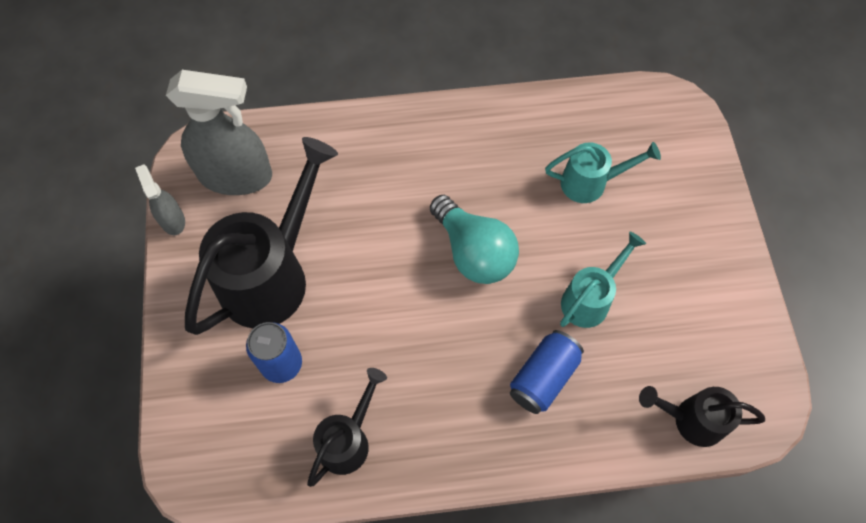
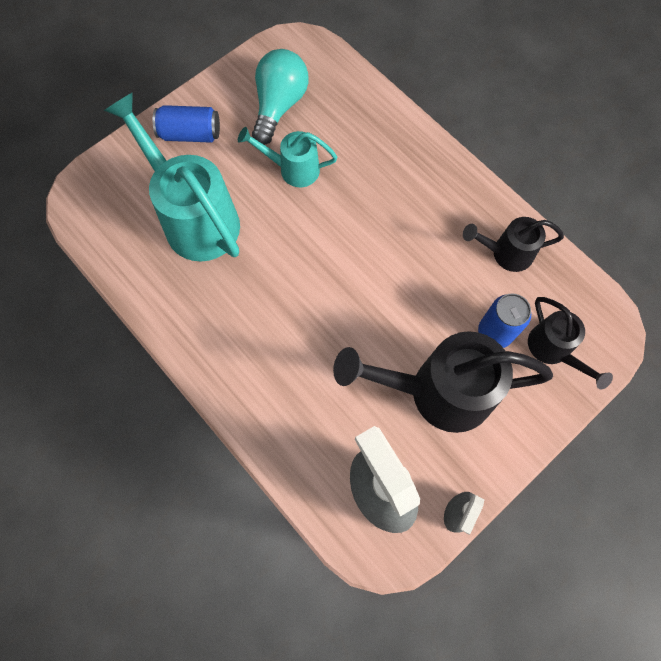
camera: 125 degrees left, 5 degrees up
(474, 252) = (311, 262): turquoise light bulb -> turquoise light bulb (279, 106)
(543, 377) = (371, 166): blue can -> blue can (190, 134)
(590, 183) = (195, 218): turquoise watering can -> turquoise watering can, size x1.85
(692, 420) = (334, 76): black watering can -> black watering can (553, 349)

